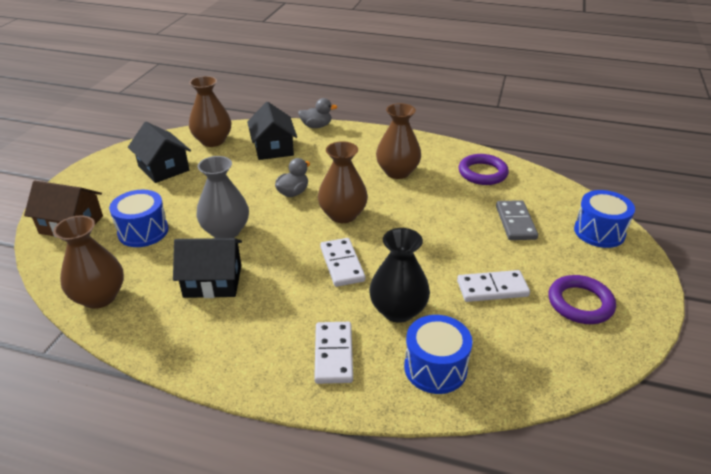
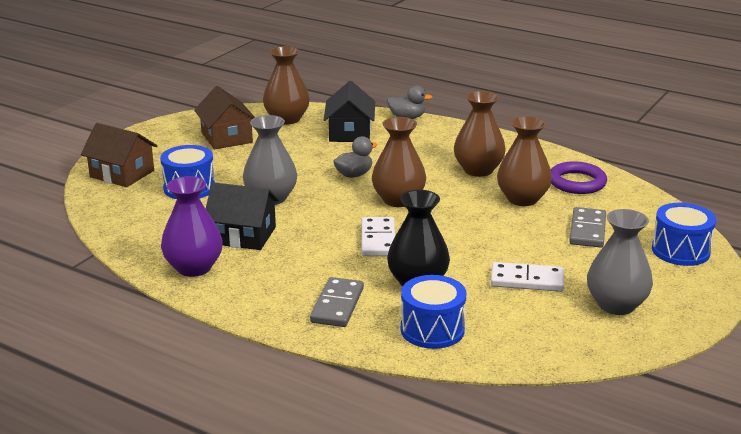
camera: 15 degrees right, 10 degrees down
(99, 297) = (133, 232): brown vase -> brown vase (522, 199)
(163, 168) = (226, 137): black house -> brown house
(174, 332) = (194, 268): none -> purple vase
(334, 354) = (337, 305): white domino -> grey domino
(580, 303) = (616, 305): purple ring -> grey vase

